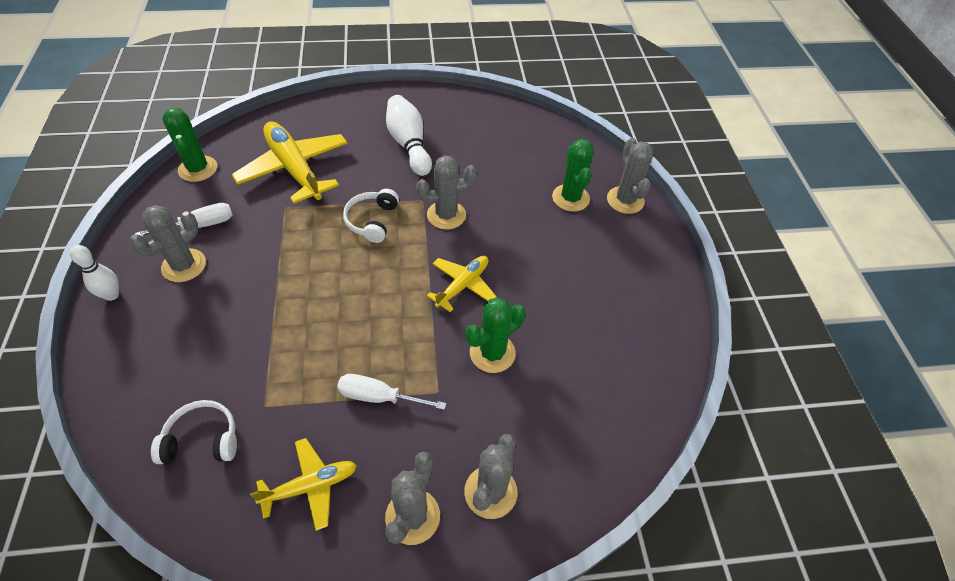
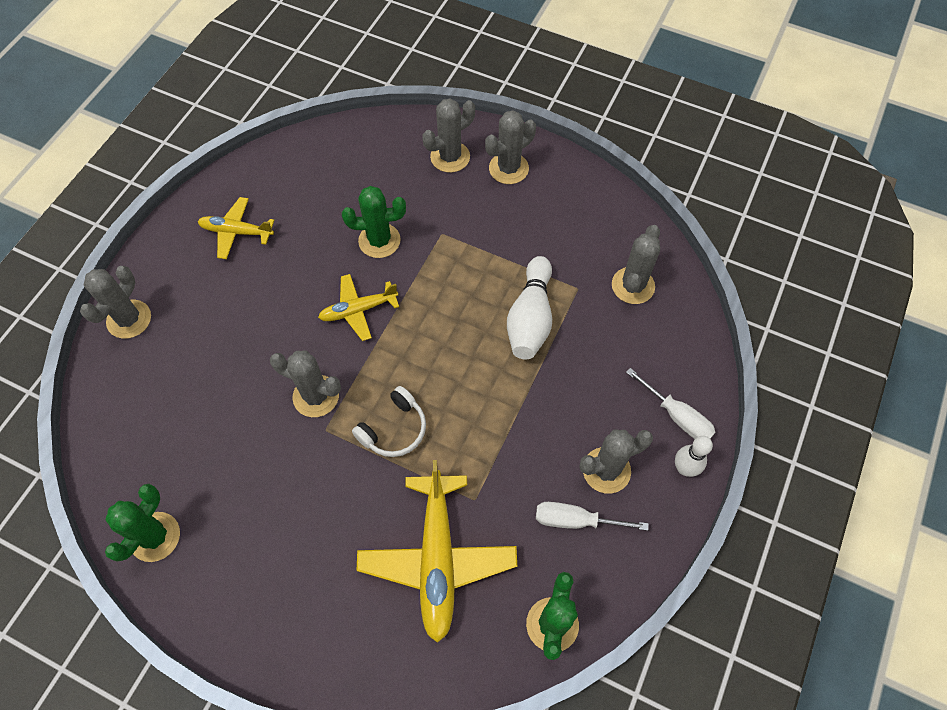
camera: 145 degrees left, 10 degrees up
(202, 439) = (633, 286): white headphones -> grey cactus
(311, 486) = (566, 217): yellow plane -> yellow plane (236, 232)
(379, 397) = (487, 252): white screwdriver -> white screwdriver (677, 416)
(409, 144) = (282, 526): white bowling pin -> white bowling pin (530, 318)
(570, 198) = (177, 350): green cactus -> green cactus (155, 537)

